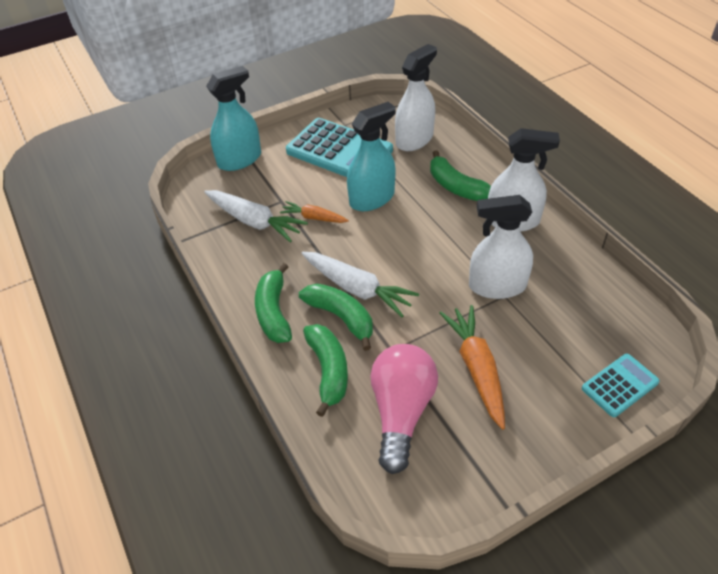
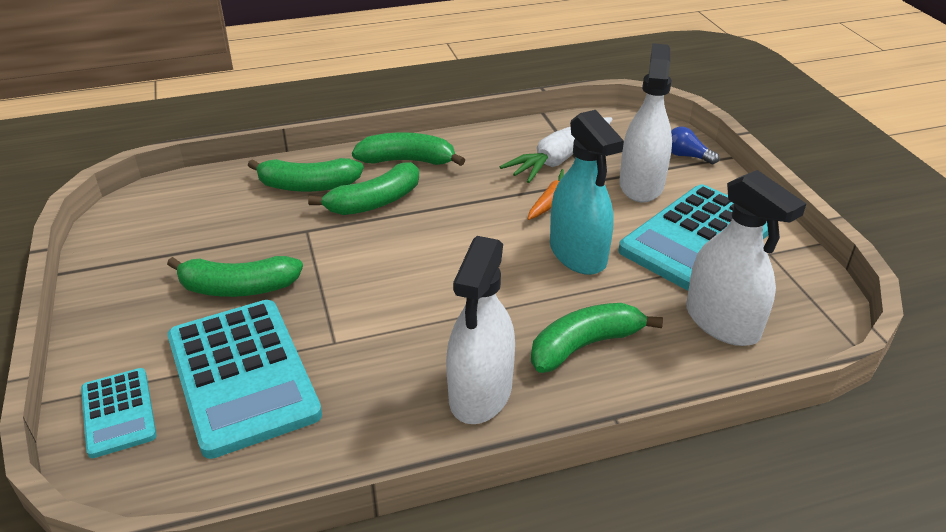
camera: 100 degrees right, 10 degrees down
(239, 159) = (687, 156): turquoise spray bottle -> blue light bulb
(357, 289) = (412, 219): white carrot -> none
(401, 412) = (224, 223): pink light bulb -> none
(476, 368) = (238, 288): orange carrot -> green banana
(497, 286) = (354, 339): white spray bottle -> white spray bottle (641, 185)
(556, 332) = (242, 376): none -> turquoise calculator

